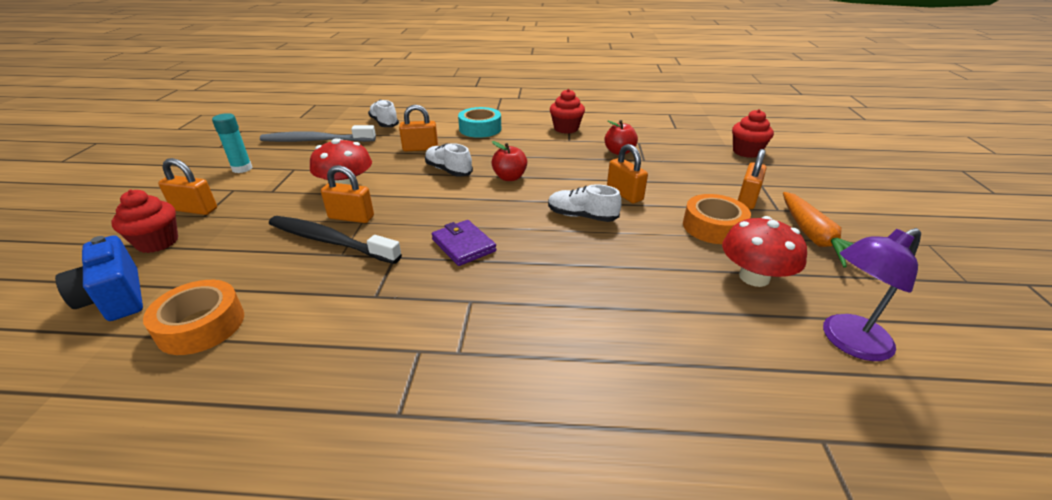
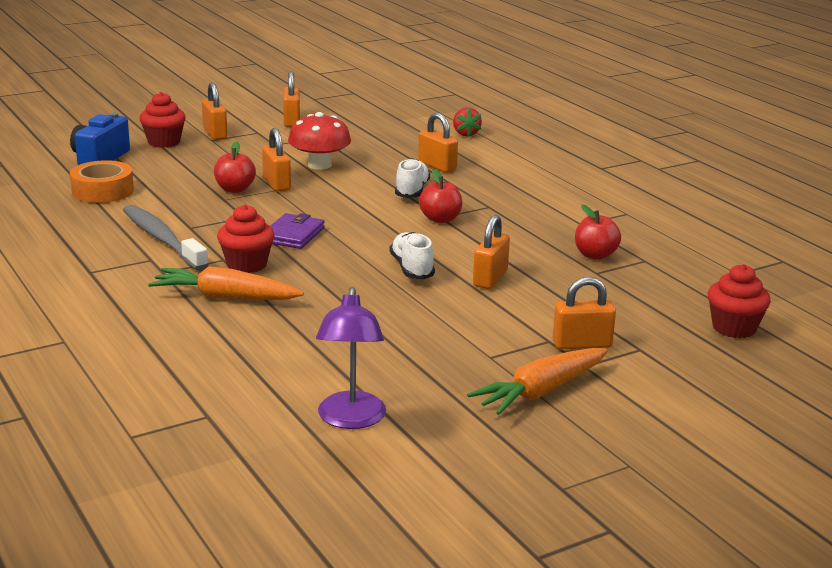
camera: 55 degrees right, 10 degrees down
(242, 169) = (292, 121): turquoise glue stick -> orange padlock
(316, 141) = (381, 124): grey toothbrush -> grey toothbrush (162, 239)
(330, 241) = (235, 189): black toothbrush -> red apple
(384, 123) = (465, 134): white shoe -> red strawberry
(480, 129) = (530, 176): turquoise tape -> none
(557, 329) = (226, 297): none -> orange carrot
(566, 128) = (611, 214): red cupcake -> red cupcake (247, 265)
(713, 227) = (484, 334): orange tape -> none
(754, 277) = (408, 366): red mushroom -> none
(847, 342) = (351, 419): purple lamp -> purple lamp turned 120 degrees counterclockwise

